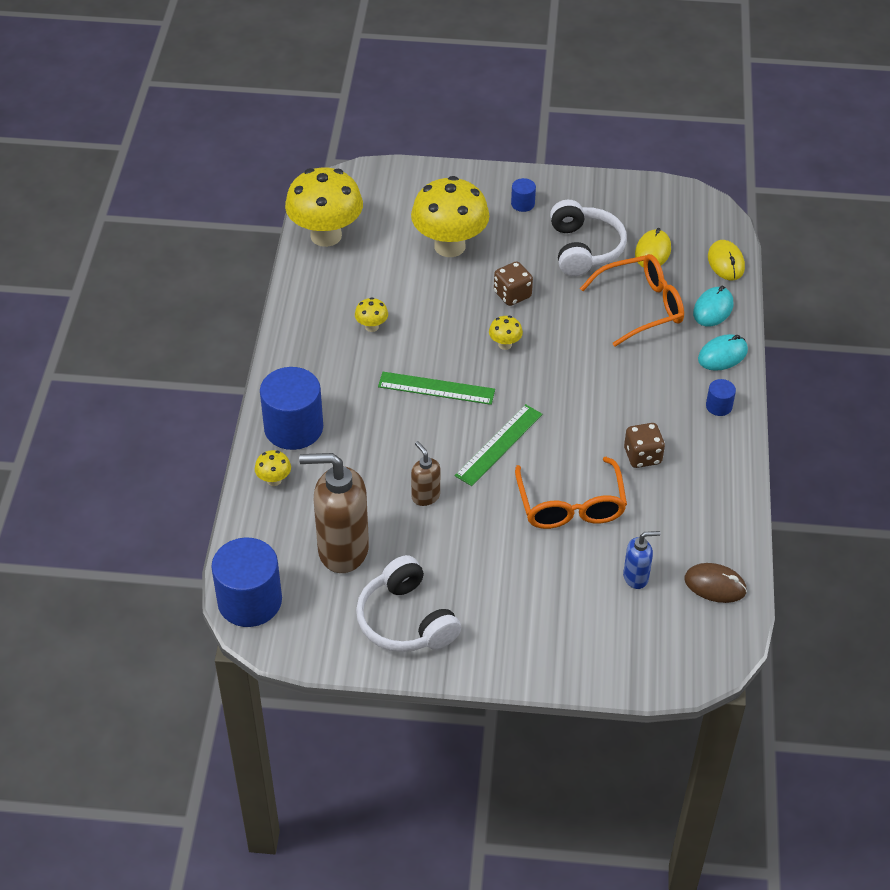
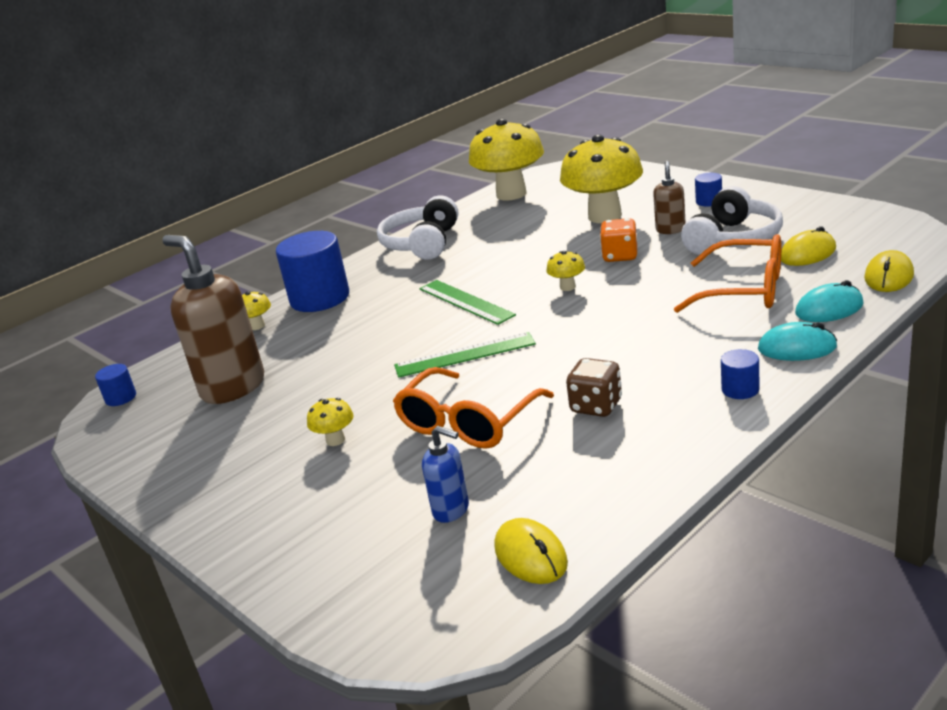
camera: 45 degrees right, 20 degrees down
(250, 601) = (121, 398): blue cylinder -> blue cylinder, size x0.45
(371, 327) = (469, 252): yellow mushroom -> yellow mushroom (335, 440)
(405, 620) = (200, 458): white headphones -> white headphones (422, 243)
(425, 496) = (350, 372): brown soap dispenser -> brown soap dispenser (670, 230)
(512, 295) = (620, 256): brown dice -> orange dice
(715, 585) = (530, 555): brown mouse -> yellow mouse

